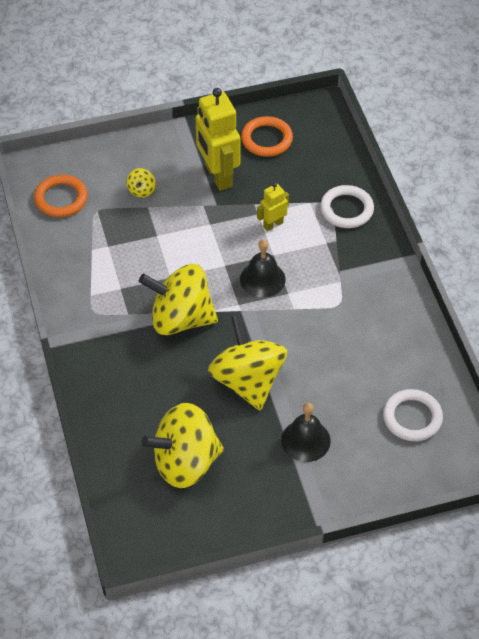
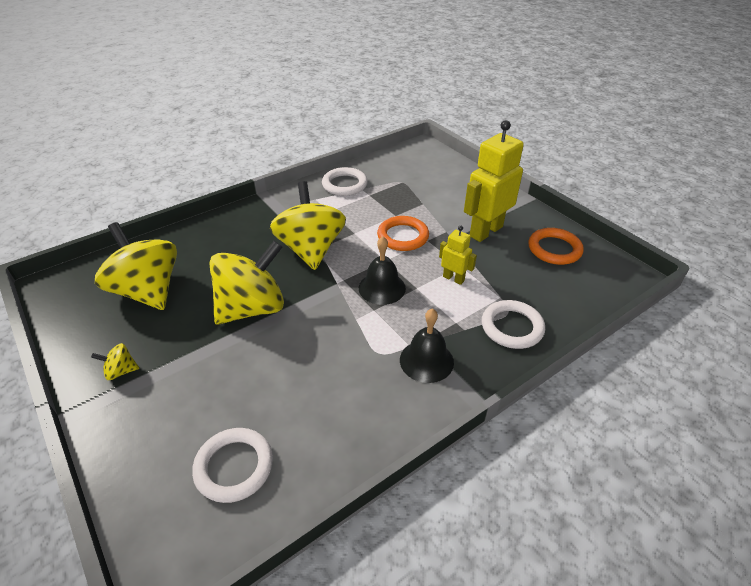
camera: 70 degrees right, 10 degrees down
(61, 199) = (402, 164): orange ring -> orange ring (403, 236)
(75, 262) = (344, 184): none -> white ring
(141, 190) = (437, 196): yellow spinning top -> yellow spinning top (121, 371)
(305, 440) = (185, 370): black bell -> black bell (426, 360)

